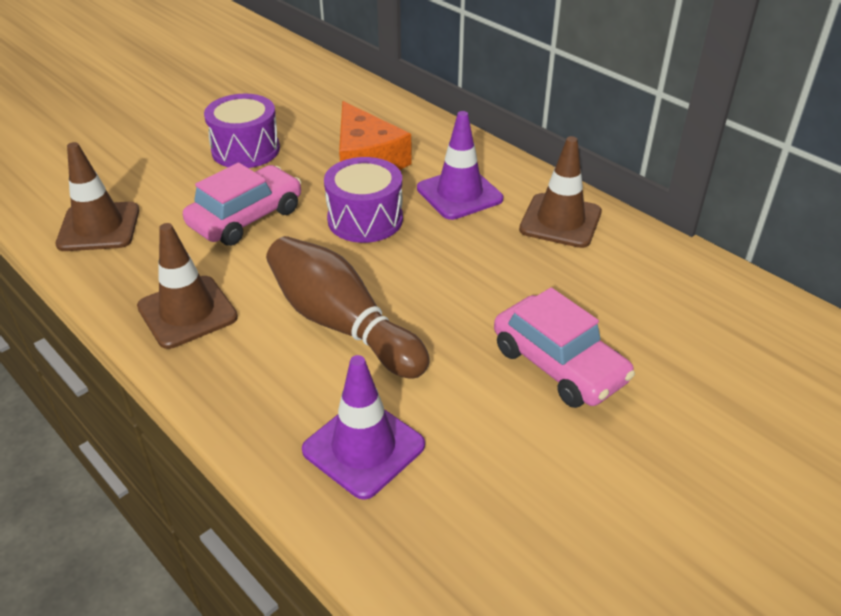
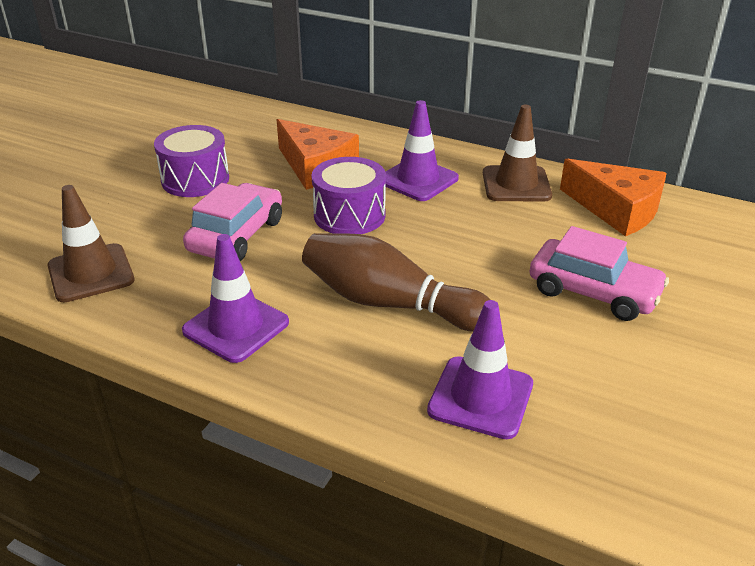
camera: 20 degrees left, 5 degrees down
(187, 312) = (236, 327): brown traffic cone -> purple traffic cone
(653, 275) = (617, 210): none -> orange cheese

